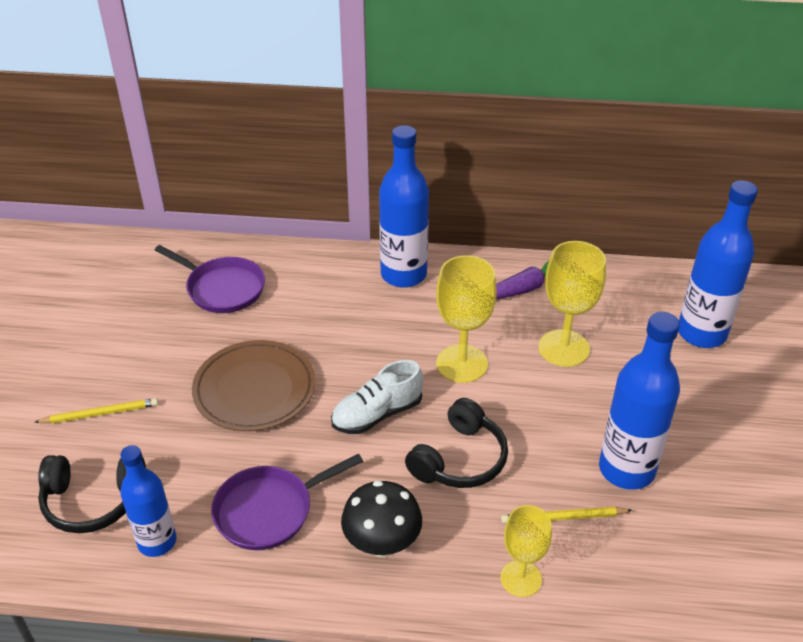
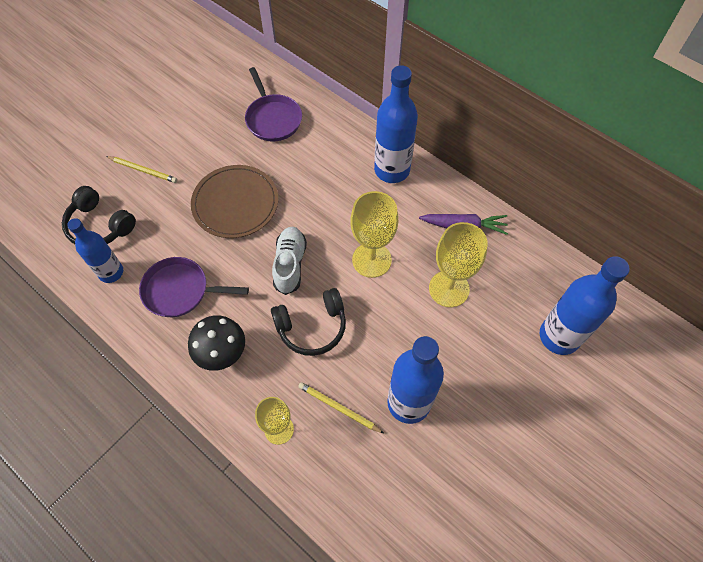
camera: 35 degrees right, 20 degrees up
(377, 414) = (290, 264): white shoe -> white shoe turned 90 degrees clockwise

